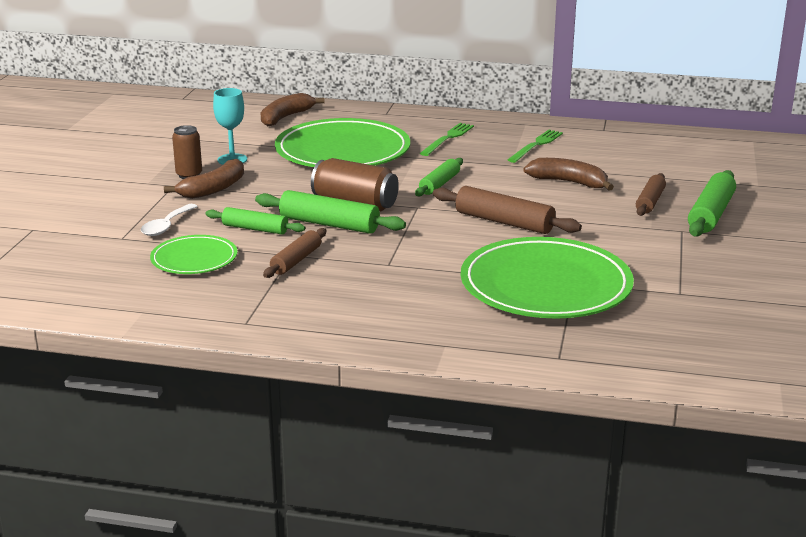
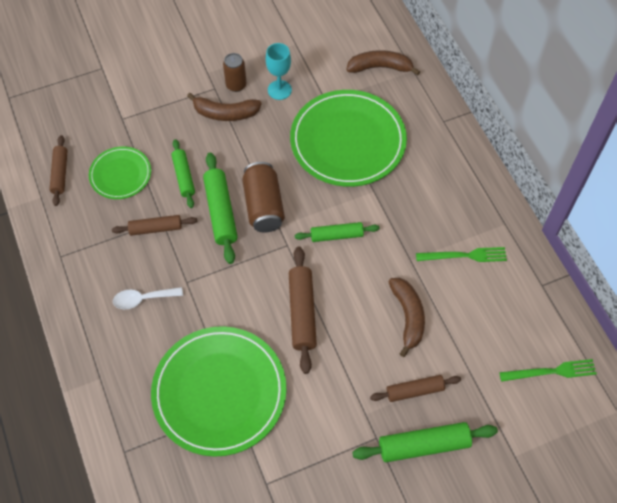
camera: 55 degrees right, 35 degrees up
(131, 291) = (60, 173): none -> brown rolling pin
(166, 226) = (153, 128): white spoon -> white spoon (143, 299)
(448, 138) = (427, 190): green fork -> green fork (551, 371)

